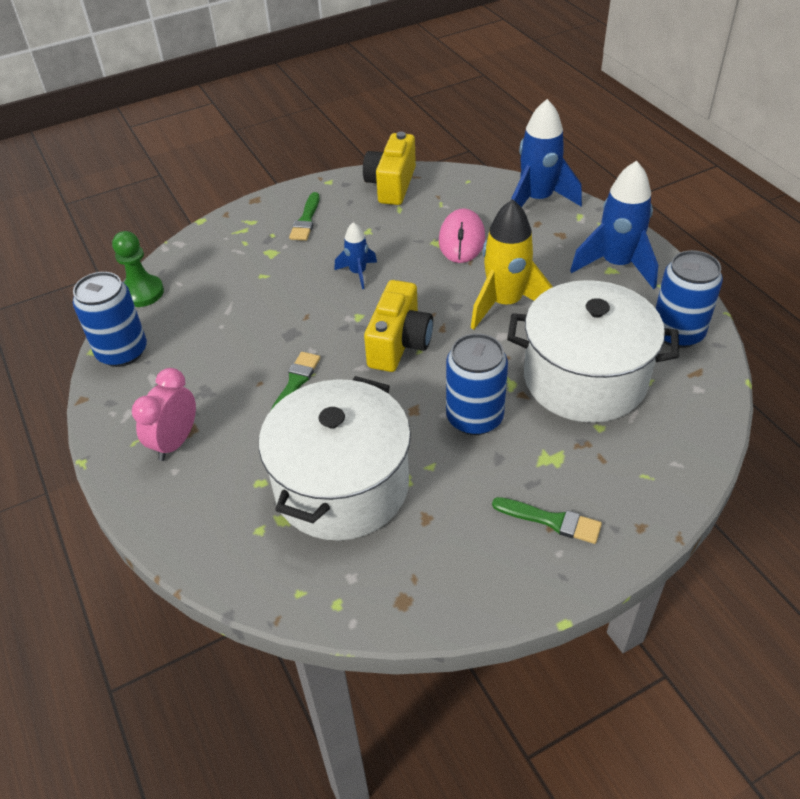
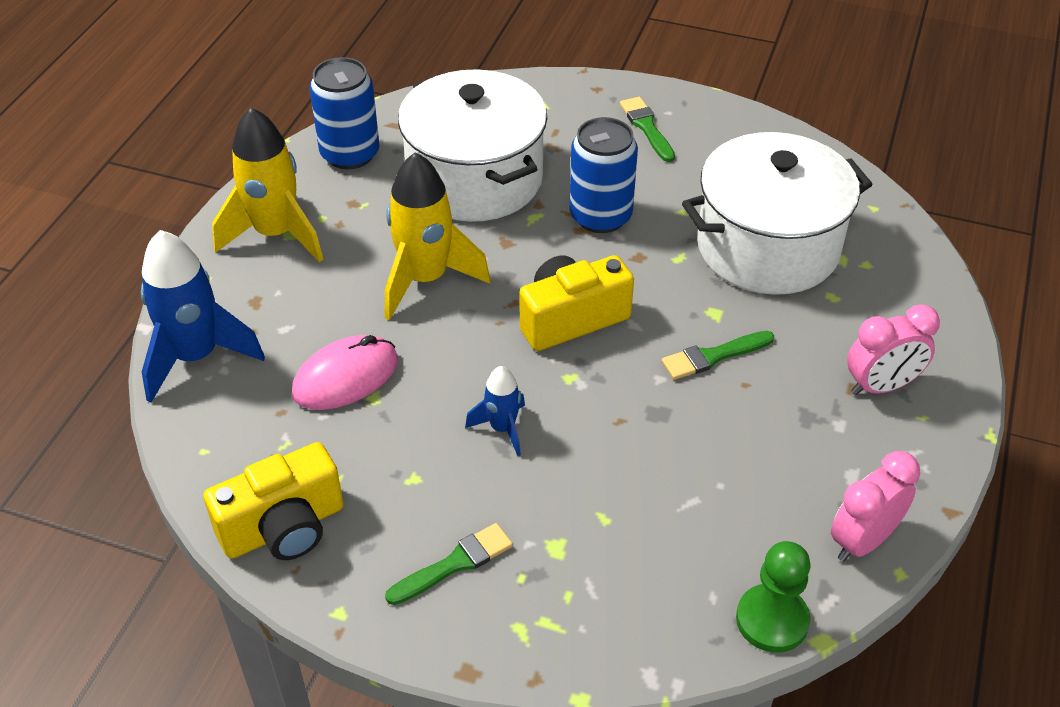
camera: 135 degrees left, 0 degrees up
(122, 352) = (862, 541): blue can -> pink clock
(616, 265) = (276, 234): blue rocket -> yellow rocket

